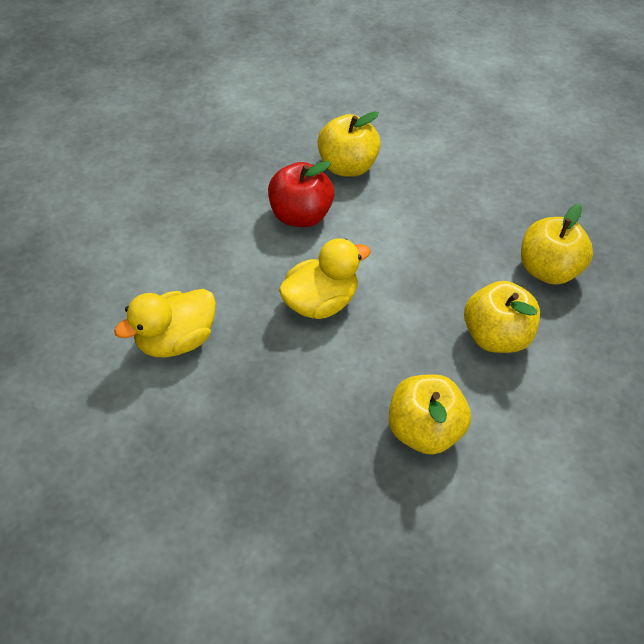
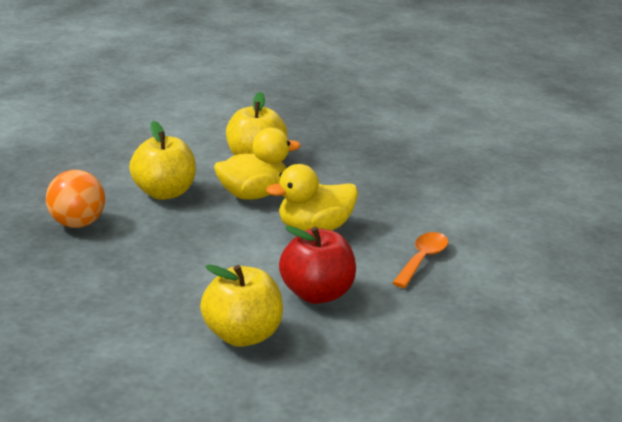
camera: 170 degrees left, 25 degrees down
(176, 340) = (452, 222): yellow duck -> yellow duck (253, 194)
(210, 273) = (422, 260): none -> orange spoon
(547, 270) = (77, 224): yellow apple -> orange ball

